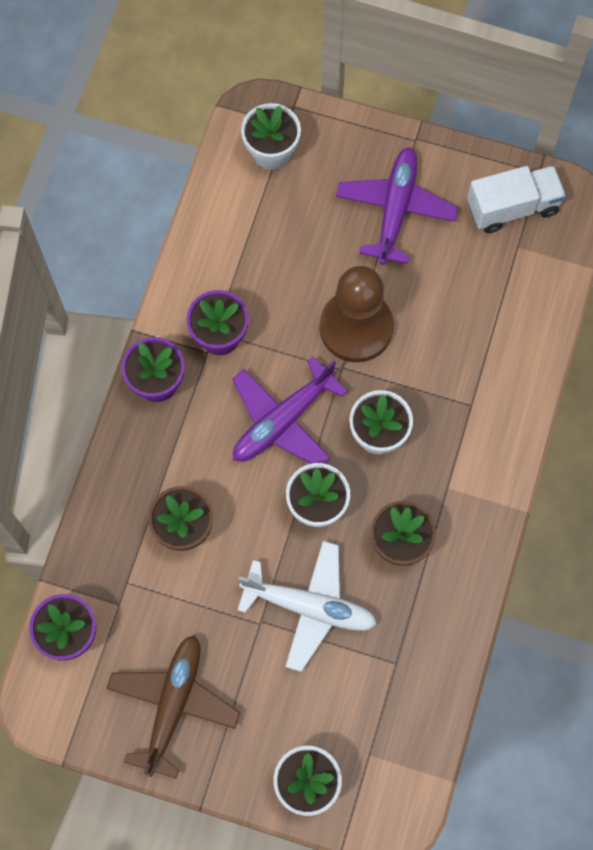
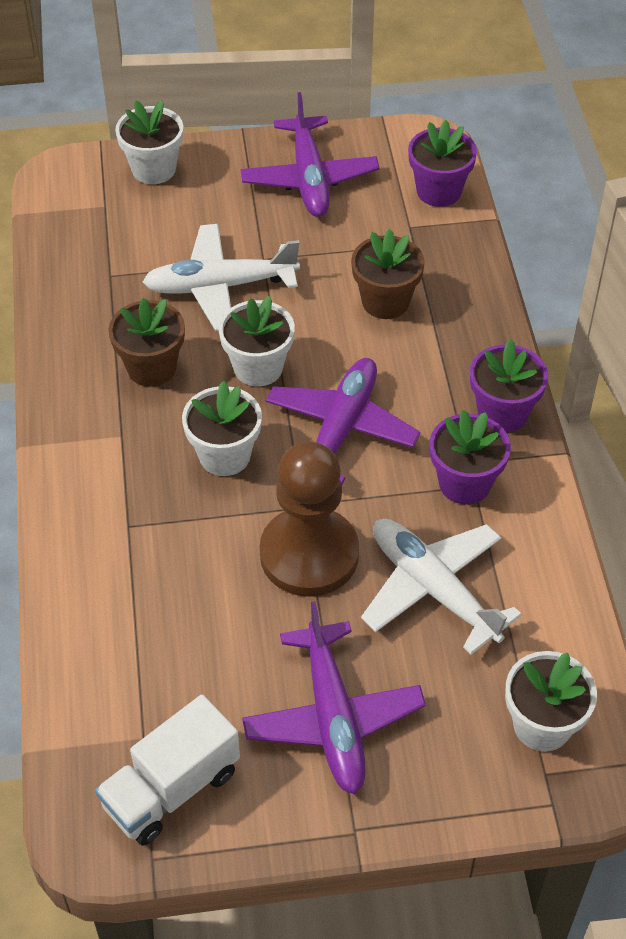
camera: 155 degrees right, 20 degrees down
(173, 704) = (309, 179): brown plane -> purple plane
(287, 267) = (433, 588): none -> white plane

